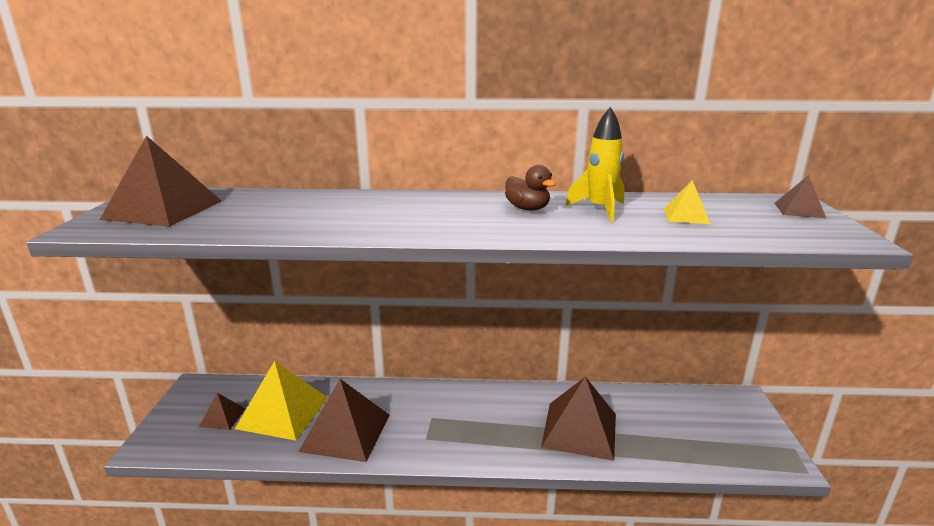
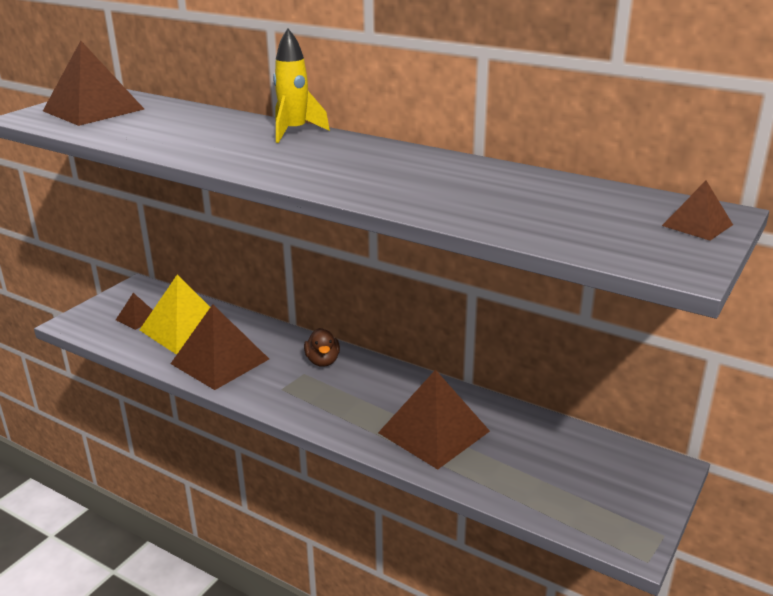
camera: 30 degrees right, 5 degrees up
(527, 209) = (386, 164): brown duck -> brown duck (323, 361)
(599, 209) = (458, 179): yellow rocket -> yellow rocket (294, 132)
(686, 216) = (538, 204): yellow pyramid -> none

